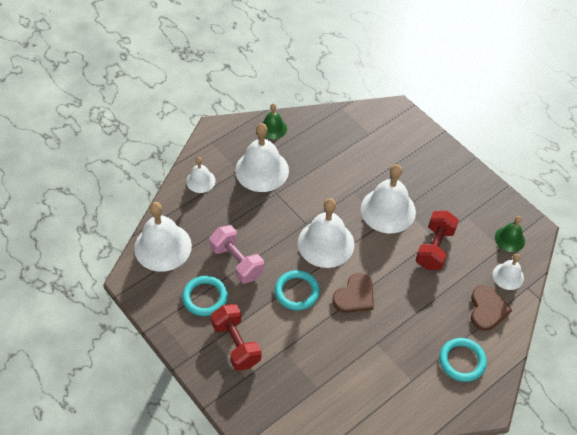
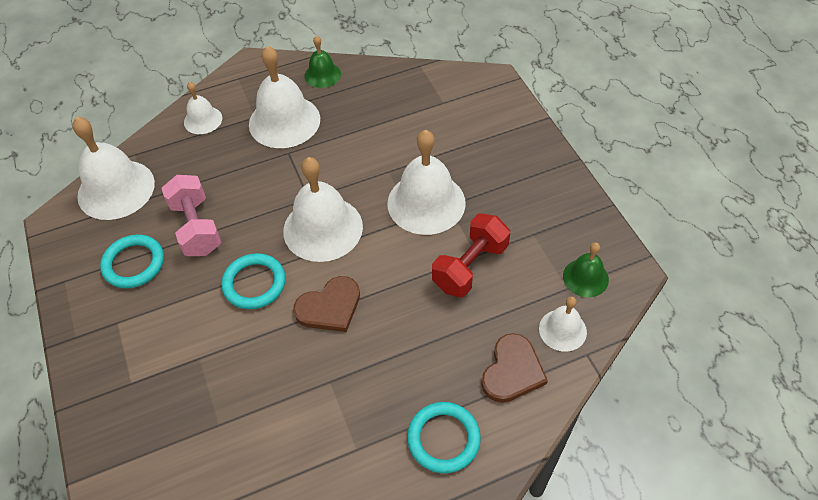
camera: 20 degrees right, 0 degrees up
(236, 344) = (141, 334): red dumbbell -> none

